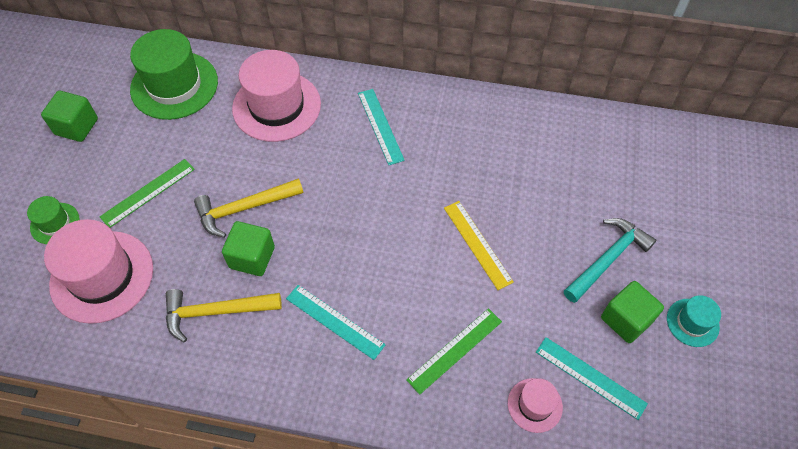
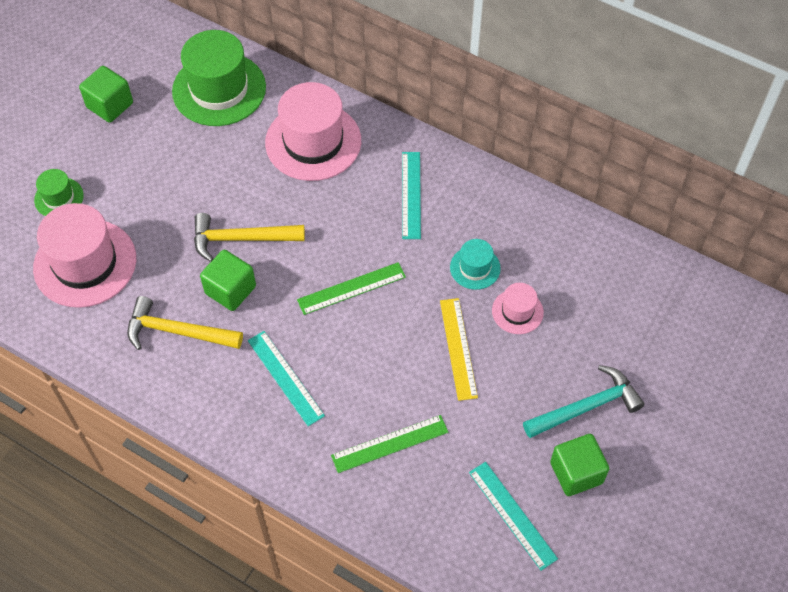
camera: 20 degrees right, 0 degrees up
(148, 193) = (155, 194): green ruler -> green ruler (351, 288)
(535, 405) = (445, 521): pink hat -> pink hat (517, 311)
(692, 322) = (644, 499): turquoise hat -> turquoise hat (475, 268)

